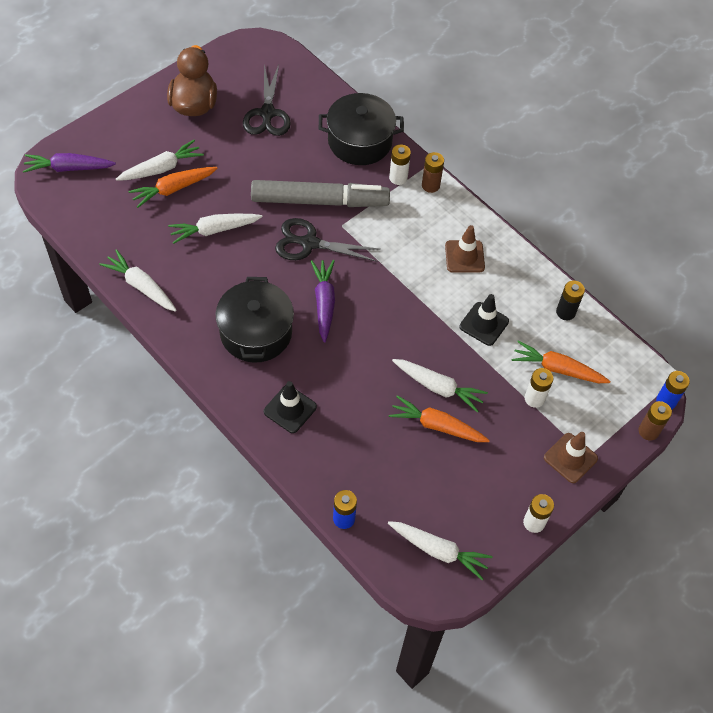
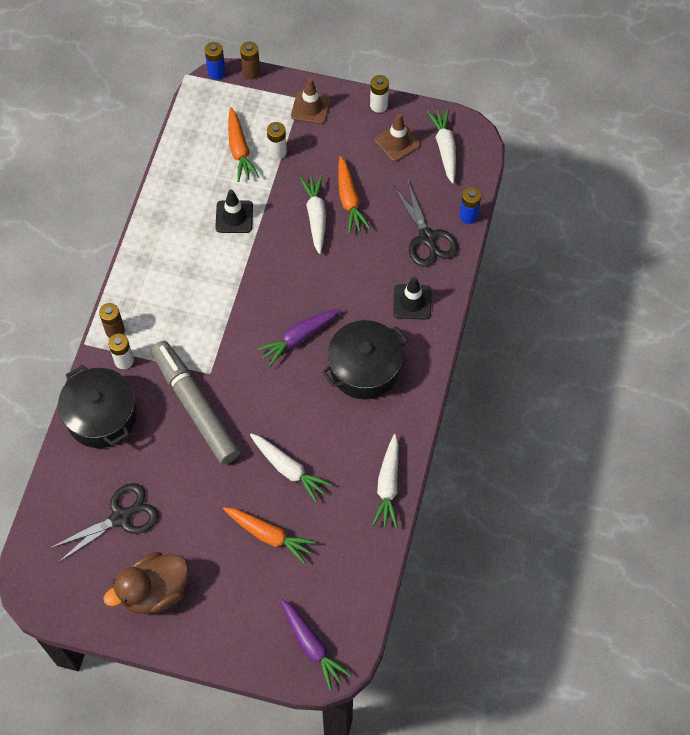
camera: 120 degrees left, 5 degrees up
(161, 168) = (253, 563): white carrot -> none
(309, 243) = (247, 385): black scissors -> black scissors (427, 238)
(464, 256) = (176, 264): brown traffic cone -> brown traffic cone (397, 142)
(565, 312) = (181, 169): black battery -> none

